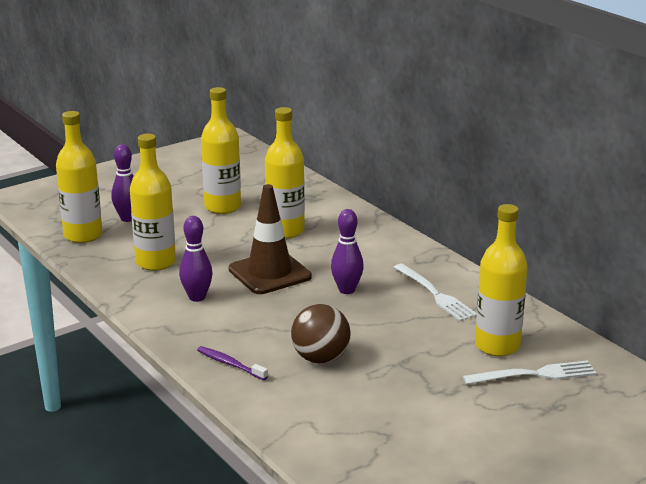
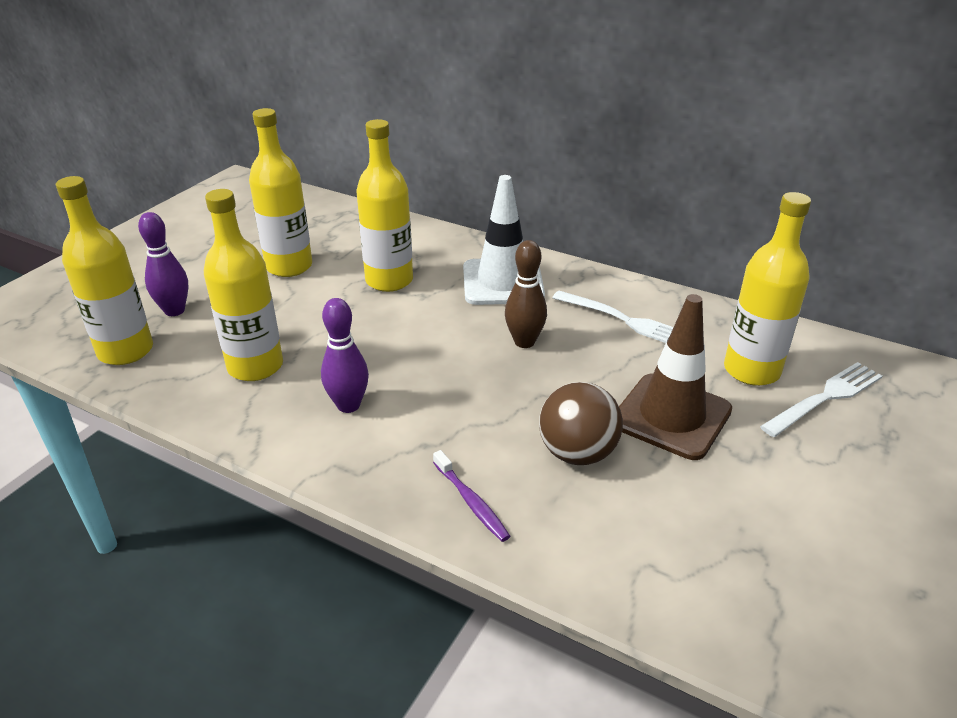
camera: 25 degrees left, 10 degrees up
(230, 364) = (471, 502): purple toothbrush -> purple toothbrush turned 135 degrees counterclockwise
(269, 273) = (415, 343): brown traffic cone -> brown traffic cone (671, 416)
(346, 290) = (524, 342): purple bowling pin -> brown bowling pin
(367, 250) = (503, 282): none -> white traffic cone

